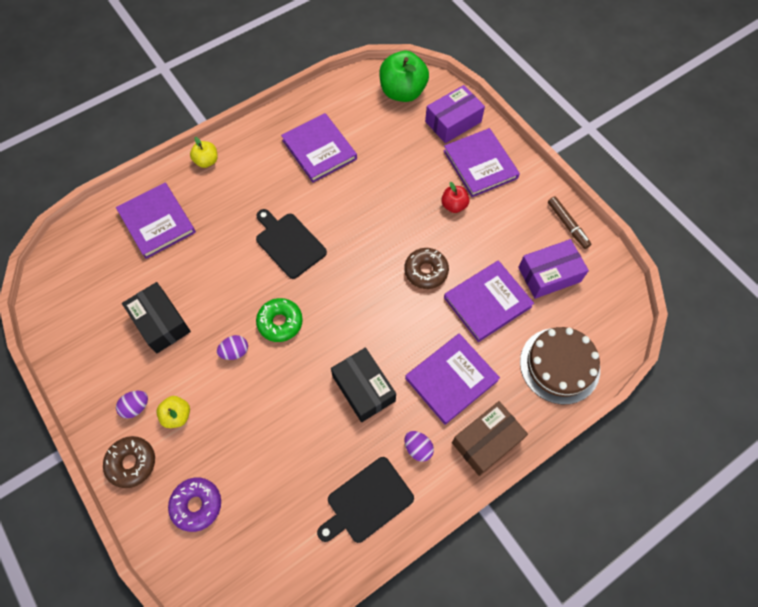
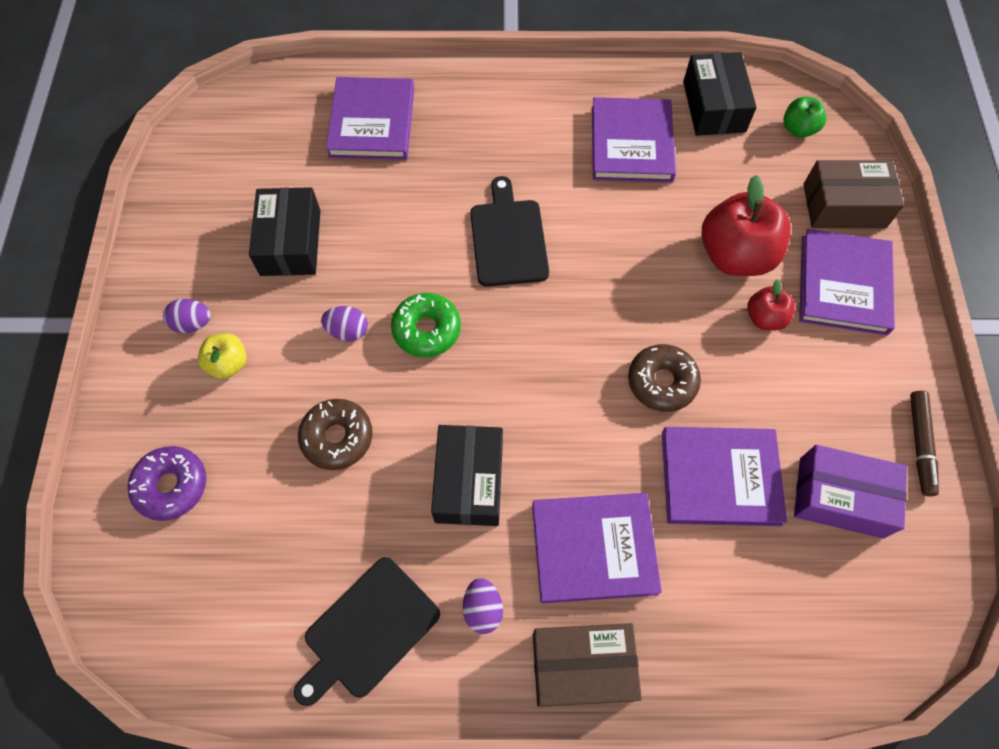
camera: 35 degrees right, 0 degrees up
(132, 463) = (140, 386): brown donut -> brown donut (337, 437)
(207, 161) = (481, 82): yellow apple -> none
(349, 103) = (714, 106): none -> black box
(367, 501) = (368, 630): black cutting board -> black cutting board turned 45 degrees counterclockwise
(402, 92) = (798, 129): green apple -> green apple, size x0.52
(417, 181) = (735, 255): none -> red apple
(453, 122) = (844, 205): purple box -> brown box
(559, 365) = (765, 635): brown cake -> none

